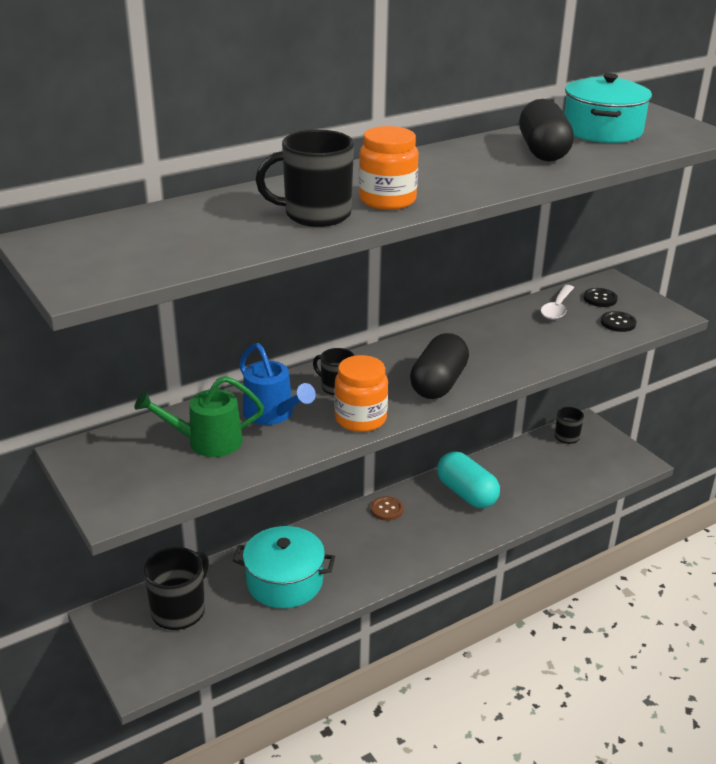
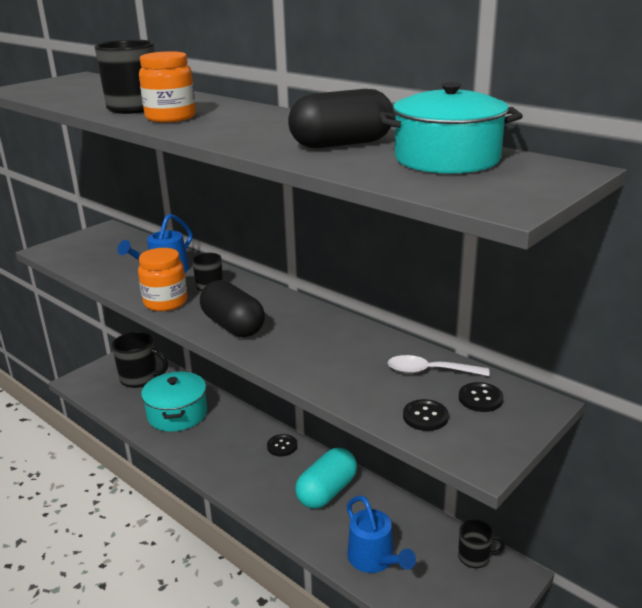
camera: 75 degrees right, 5 degrees down
(206, 442) = (124, 258): green watering can -> none
(386, 509) = (282, 446): brown button -> black button
(438, 383) = (233, 326): black capsule -> black capsule turned 45 degrees clockwise
(558, 485) = (375, 560): none -> blue watering can

